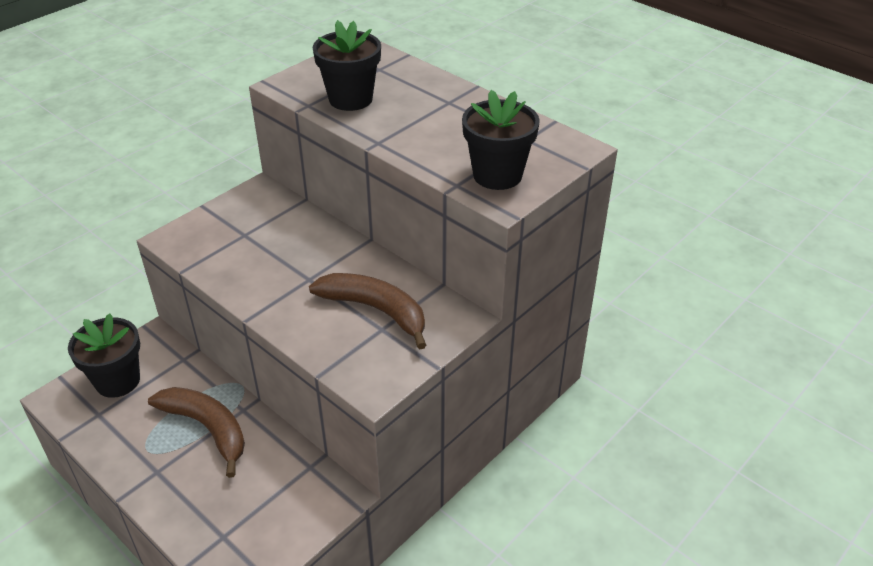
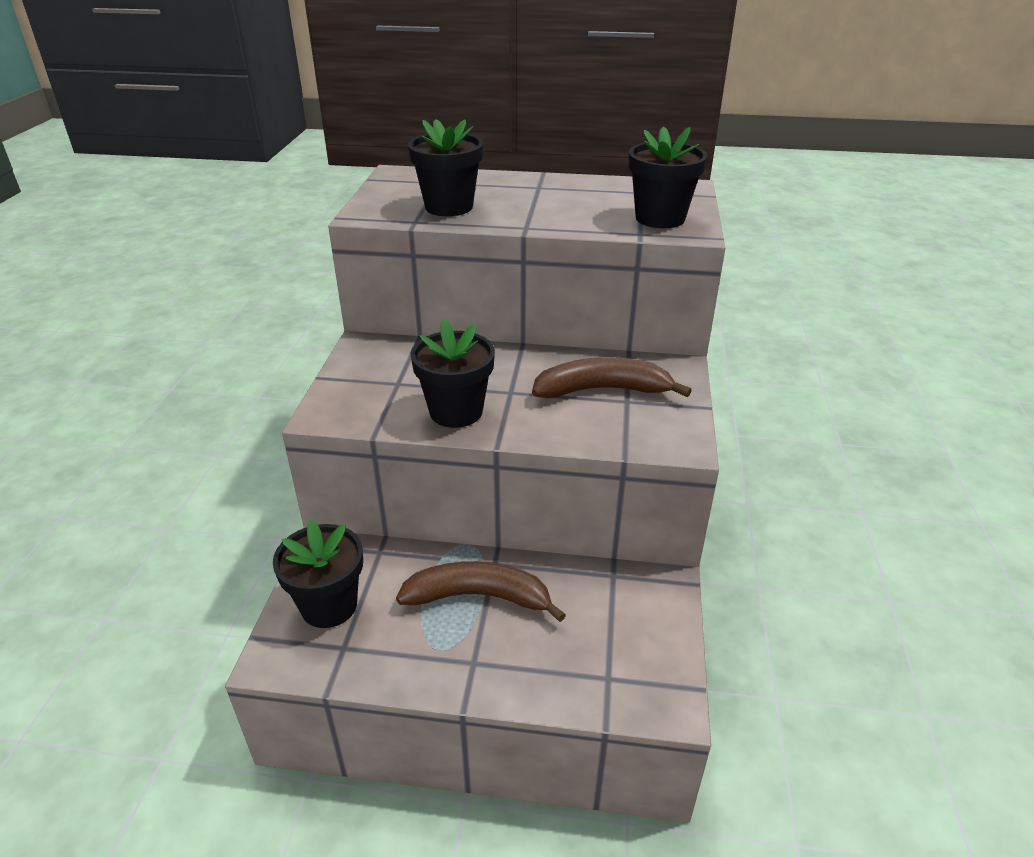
camera: 35 degrees left, 5 degrees down
(253, 277) = (456, 411): none -> black flower pot

